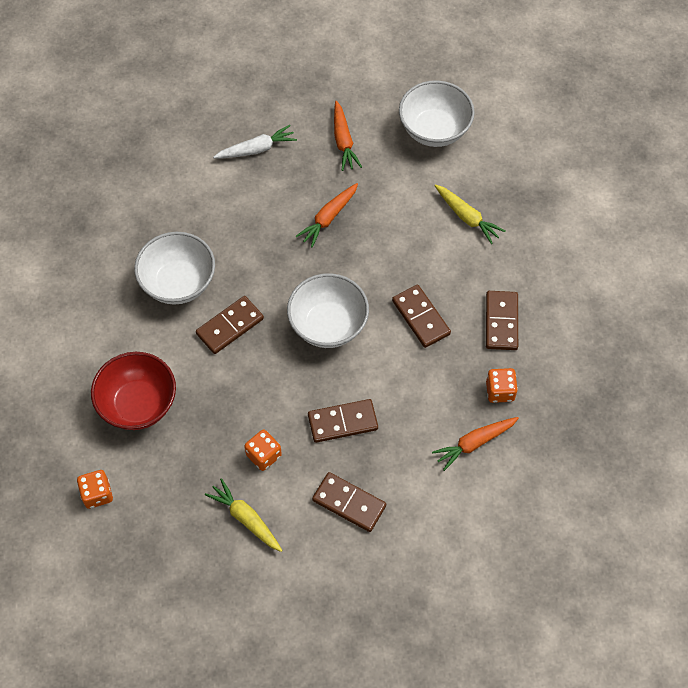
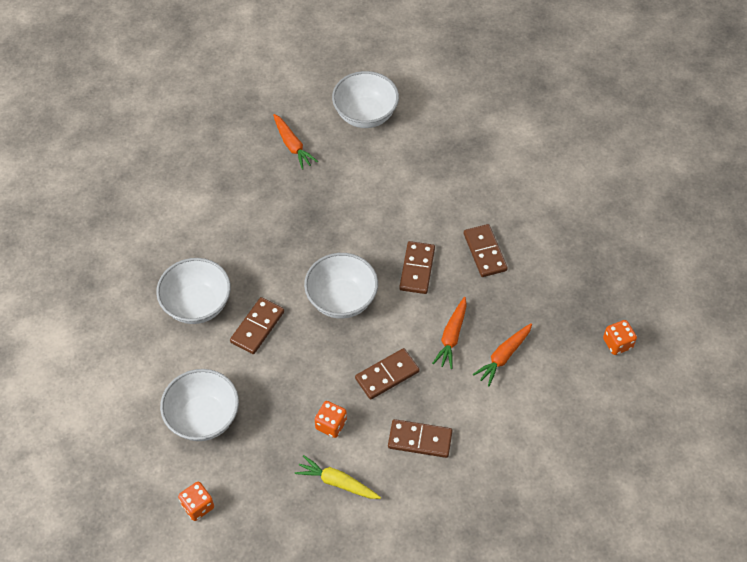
camera: 20 degrees left, 5 degrees down
(138, 404) = (203, 418): red bowl -> white bowl
(256, 149) = (220, 173): white carrot -> none
(329, 218) = (306, 211): orange carrot -> orange carrot (452, 336)
(421, 317) = (417, 269): brown domino -> brown domino turned 60 degrees clockwise
(467, 217) = (421, 177): yellow carrot -> none
(500, 391) = (506, 308): orange dice -> orange dice (617, 343)

